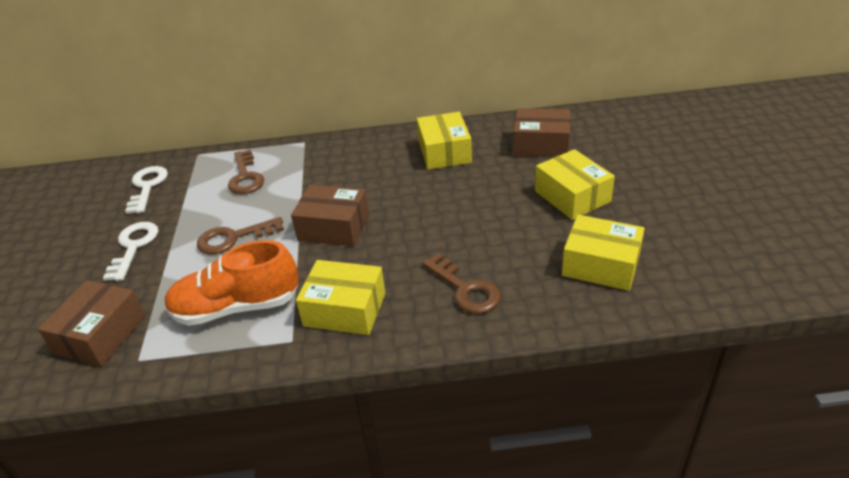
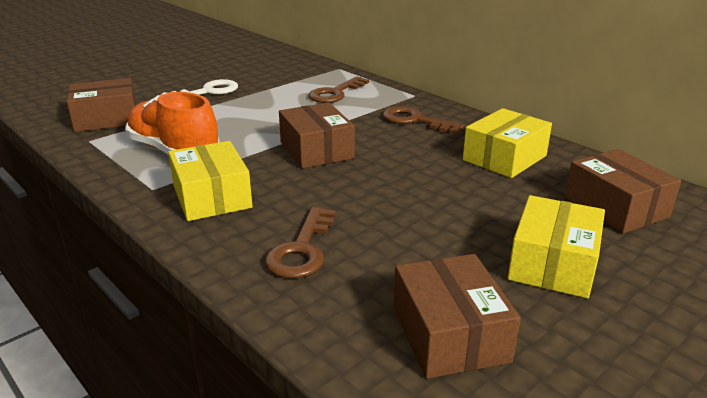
camera: 50 degrees right, 10 degrees down
(147, 187) = (279, 69): white key -> none
(233, 238) = (255, 118): brown key -> brown key (415, 121)
(601, 265) = (450, 334): yellow box -> brown box

